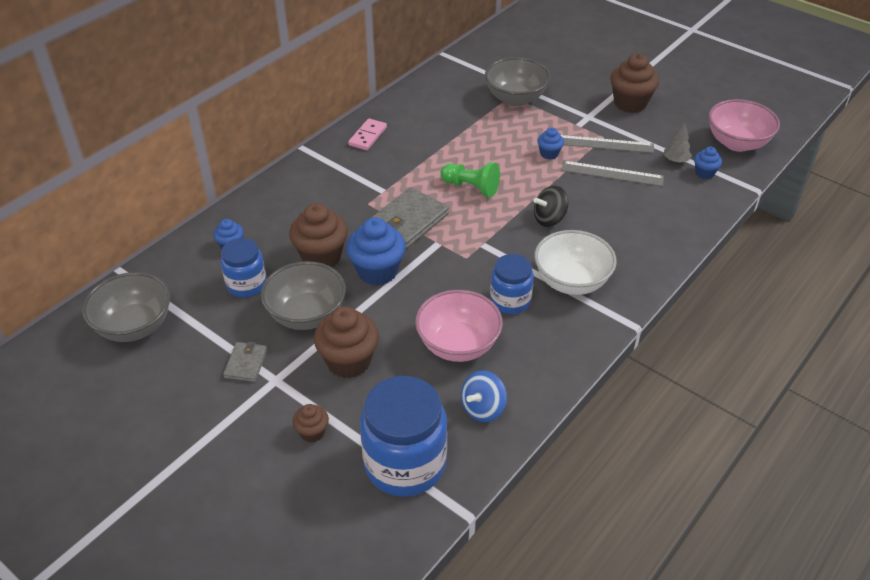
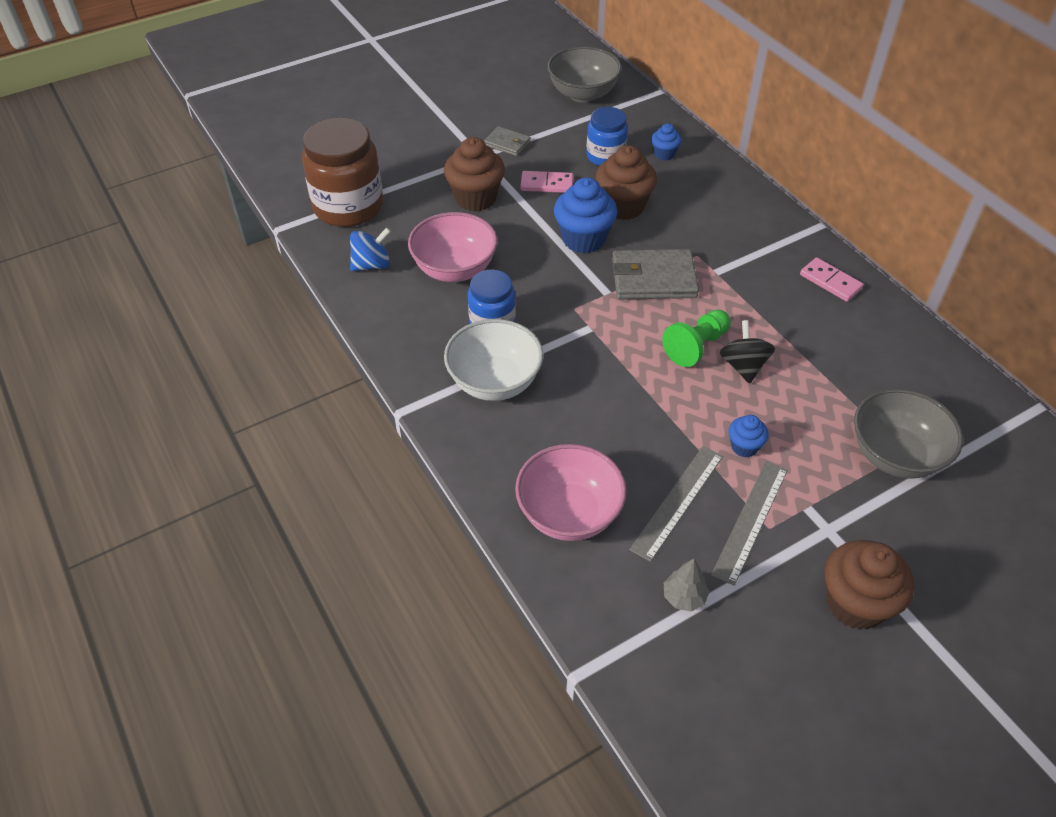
camera: 110 degrees right, 5 degrees up
(306, 315) = (546, 184): grey bowl -> pink domino
(312, 432) = (413, 166): brown cupcake -> none
(405, 464) = (348, 207): blue jar -> brown jar
(408, 221) = (653, 278): grey wallet -> grey wallet turned 60 degrees counterclockwise
(483, 408) = (372, 265): blue spinning top -> blue spinning top turned 90 degrees clockwise
(549, 219) = (609, 400): black spinning top -> black spinning top (743, 366)
(704, 173) = (640, 621): blue cupcake -> none
(737, 143) = (703, 714): pink bowl -> pink bowl (569, 514)

